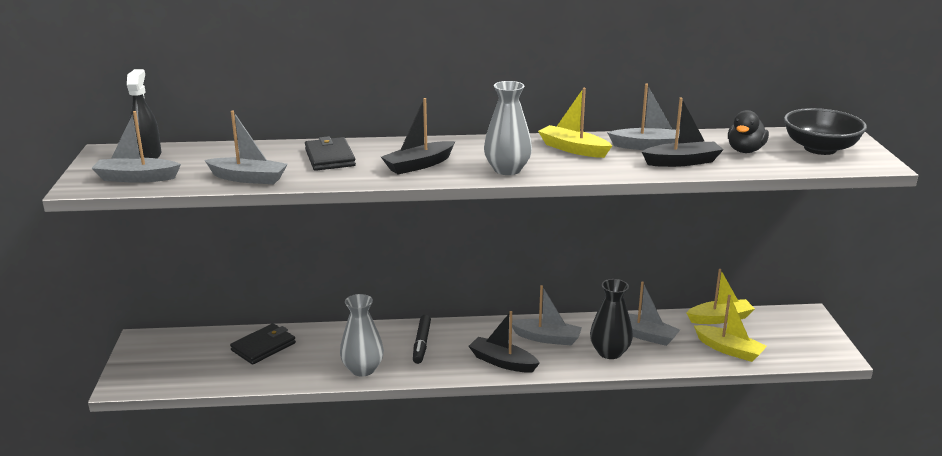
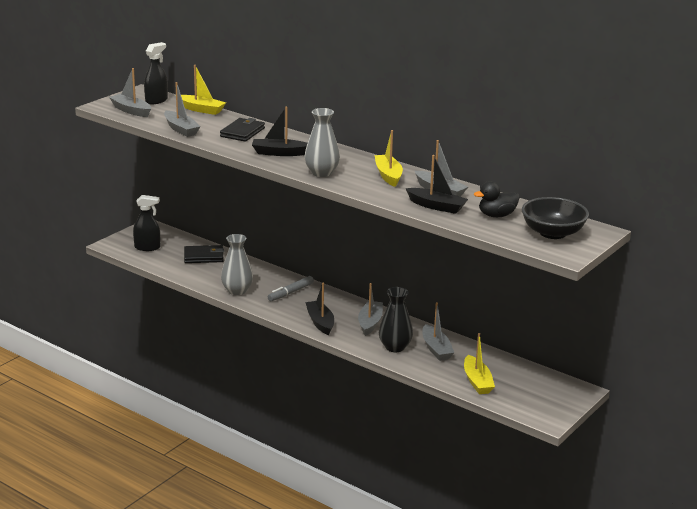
camera: 40 degrees right, 0 degrees up
(177, 366) = (147, 247): none -> black spray bottle
(421, 344) = (290, 293): black marker -> grey marker
(547, 338) = (370, 323): grey boat -> grey boat turned 135 degrees counterclockwise
(720, 318) = (509, 364): yellow boat -> yellow boat (201, 109)

